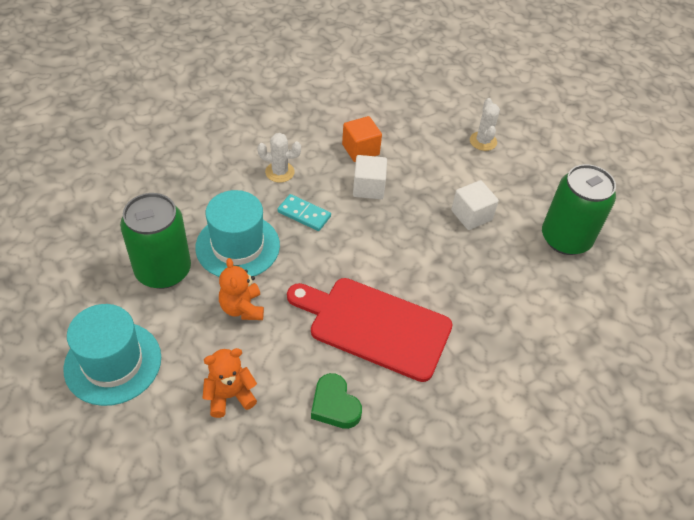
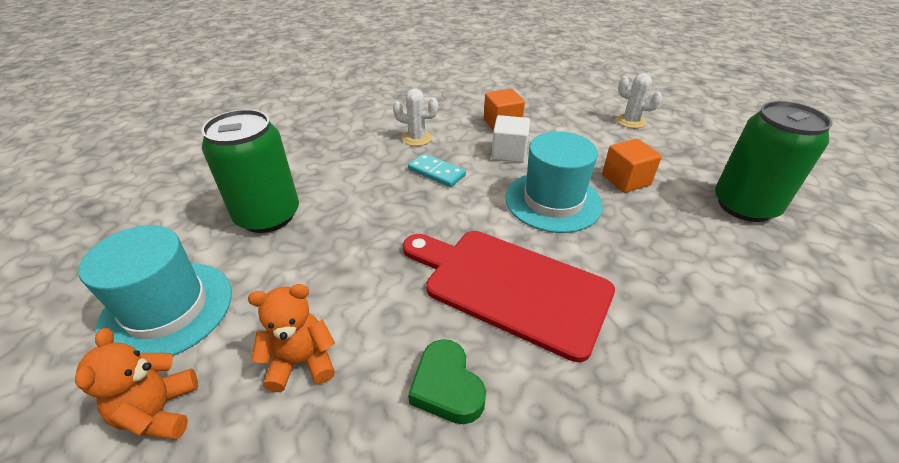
camera: 10 degrees right, 10 degrees down
(237, 246) = (357, 197): turquoise hat -> turquoise hat (553, 201)
(242, 308) = (346, 257): orange teddy bear -> orange teddy bear (160, 411)
(471, 215) = (625, 180): white cube -> orange cube
(483, 141) = (630, 121): white cactus -> white cactus turned 60 degrees counterclockwise

